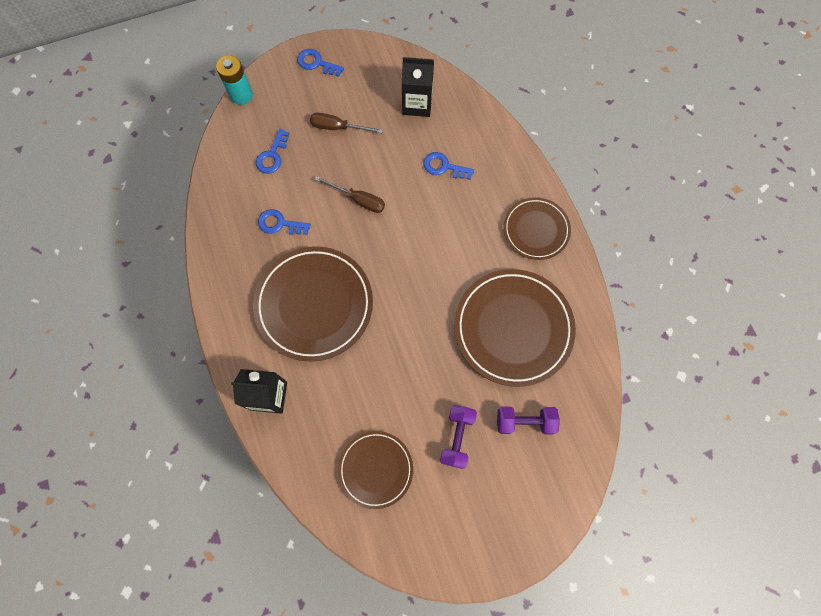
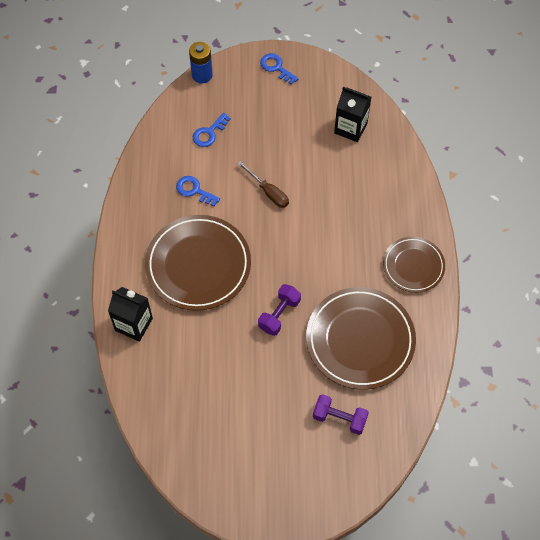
camera: 20 degrees right, 10 degrees down
(241, 95) = (202, 75): turquoise battery -> blue battery
(338, 127) = (274, 127): brown screwdriver -> none
(375, 469) = (199, 412): brown plate -> none
(443, 167) = (353, 188): blue key -> none
(457, 437) = (276, 411): purple dumbbell -> purple dumbbell (279, 314)

